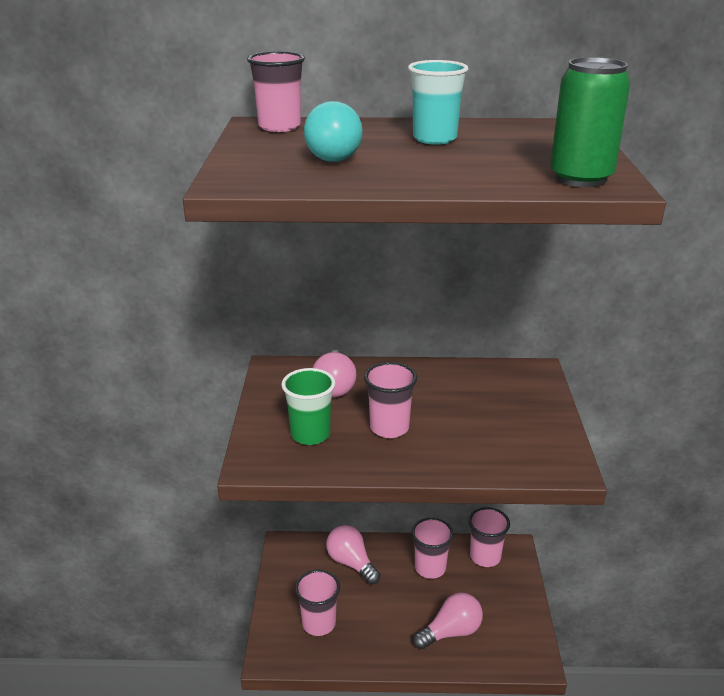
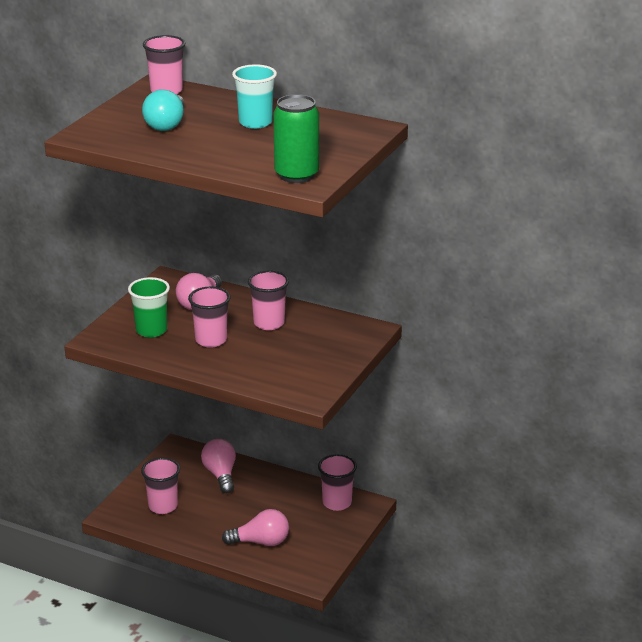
camera: 25 degrees right, 0 degrees up
(430, 568) = (282, 497): pink cup -> pink cup (269, 323)

